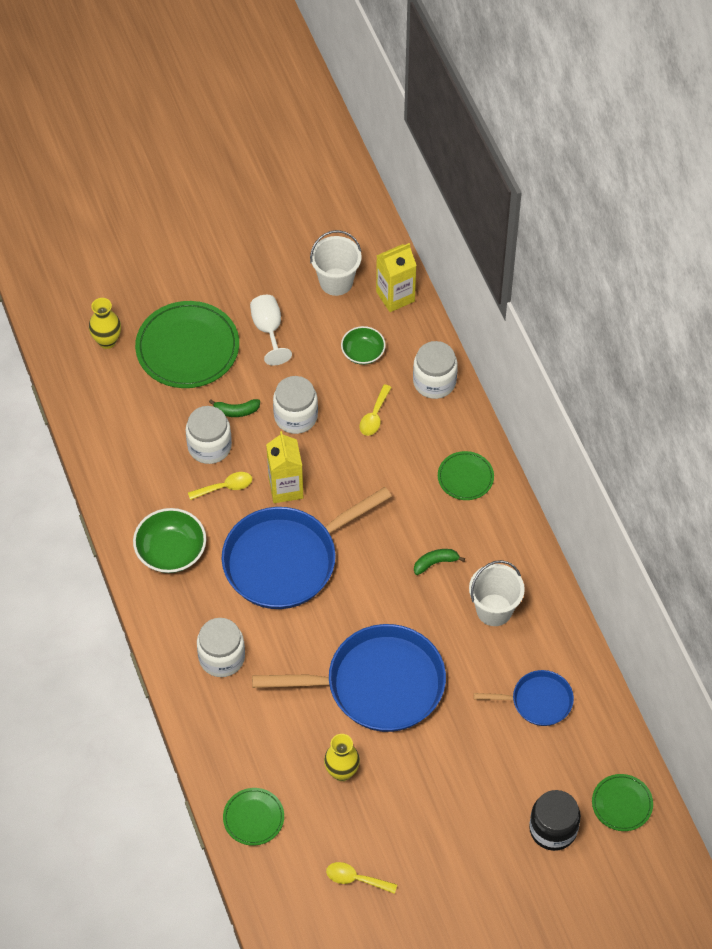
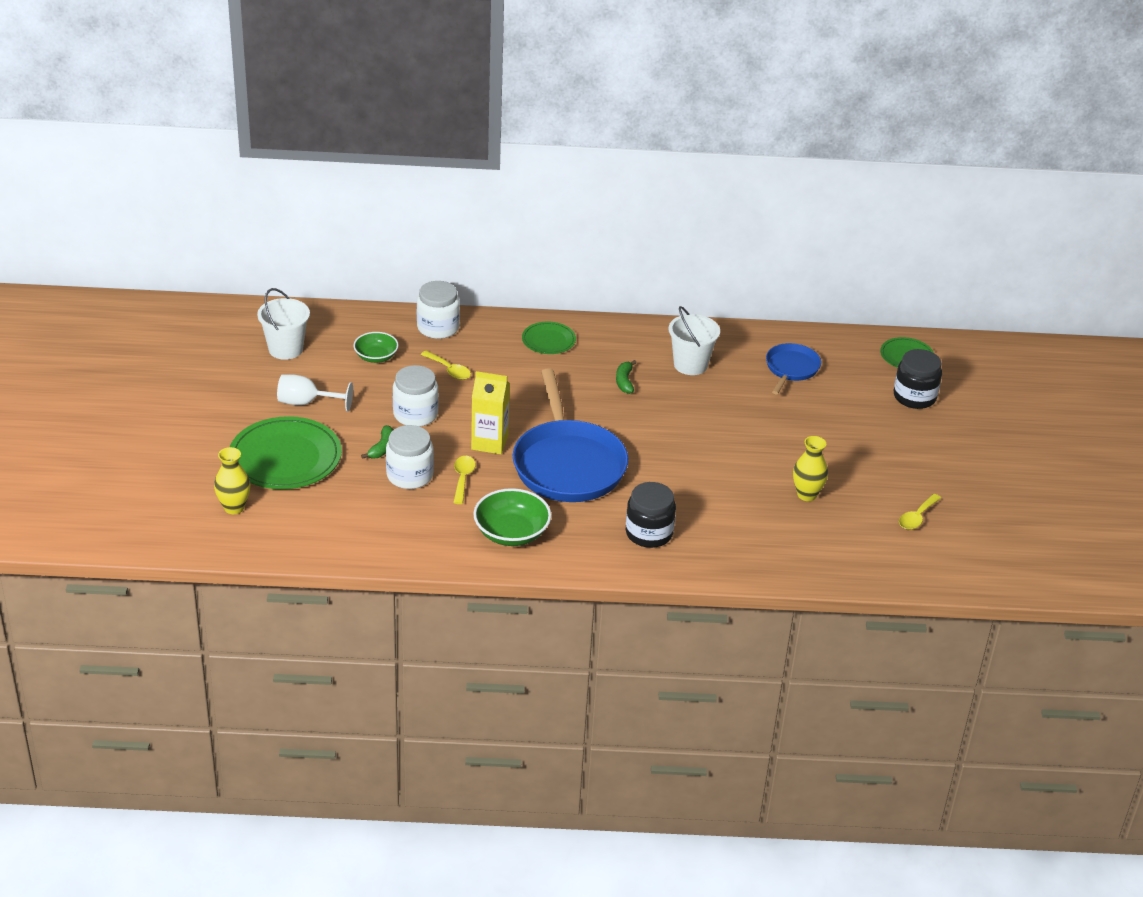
camera: 70 degrees left, 20 degrees down
(222, 657) = (649, 533): white jar -> black jar
(253, 818) = (829, 561): green plate -> none
(378, 684) = (729, 449): blue pan -> none
(395, 296) = (330, 321): yellow carton -> none

